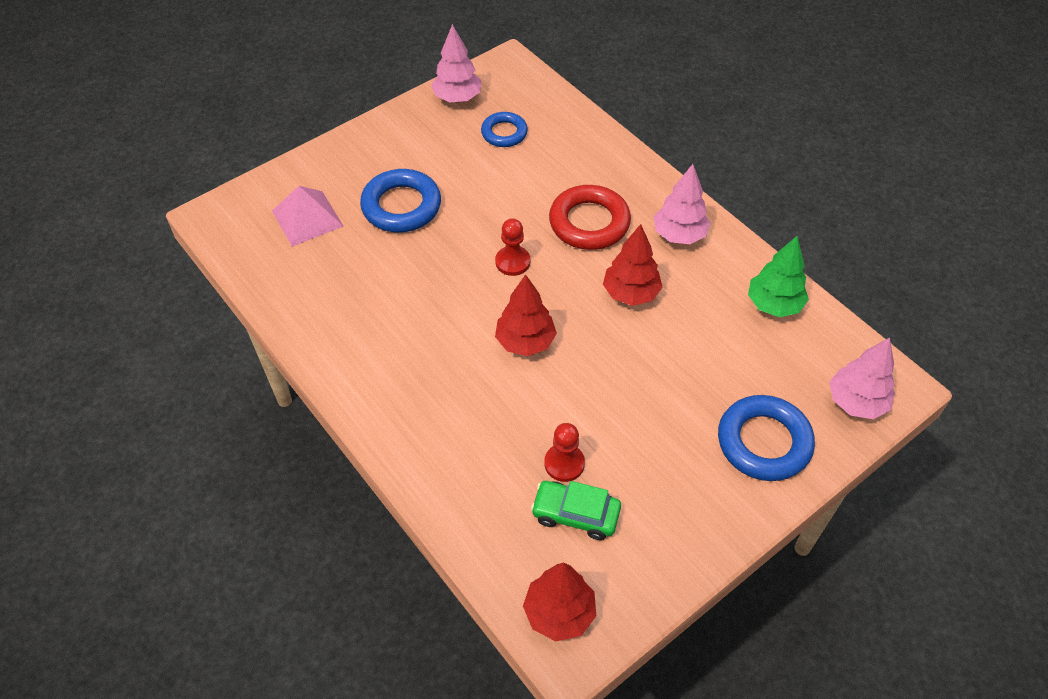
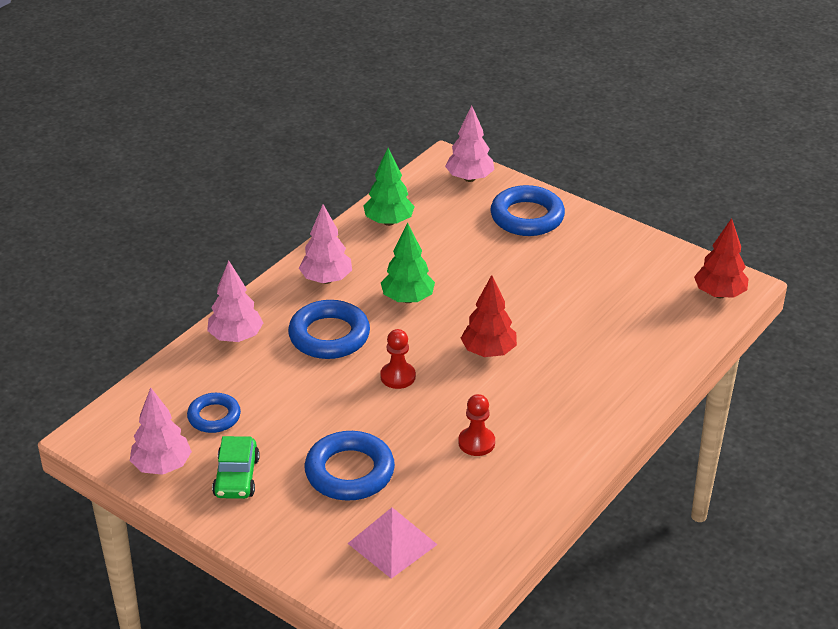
camera: 105 degrees left, 15 degrees down
(564, 463) = (598, 310): red pawn -> red pawn (476, 443)
(575, 514) = (638, 298): green car -> green car (237, 477)
(589, 223) = (329, 336): red ring -> blue ring
(606, 159) = (236, 337): none -> pink tree
(631, 293) = (407, 299): red tree -> green tree

